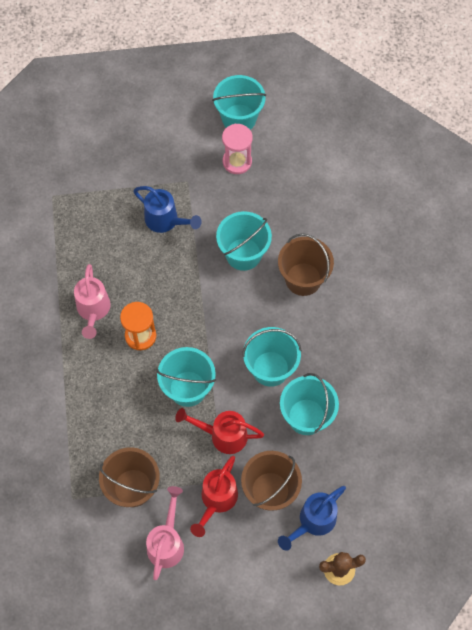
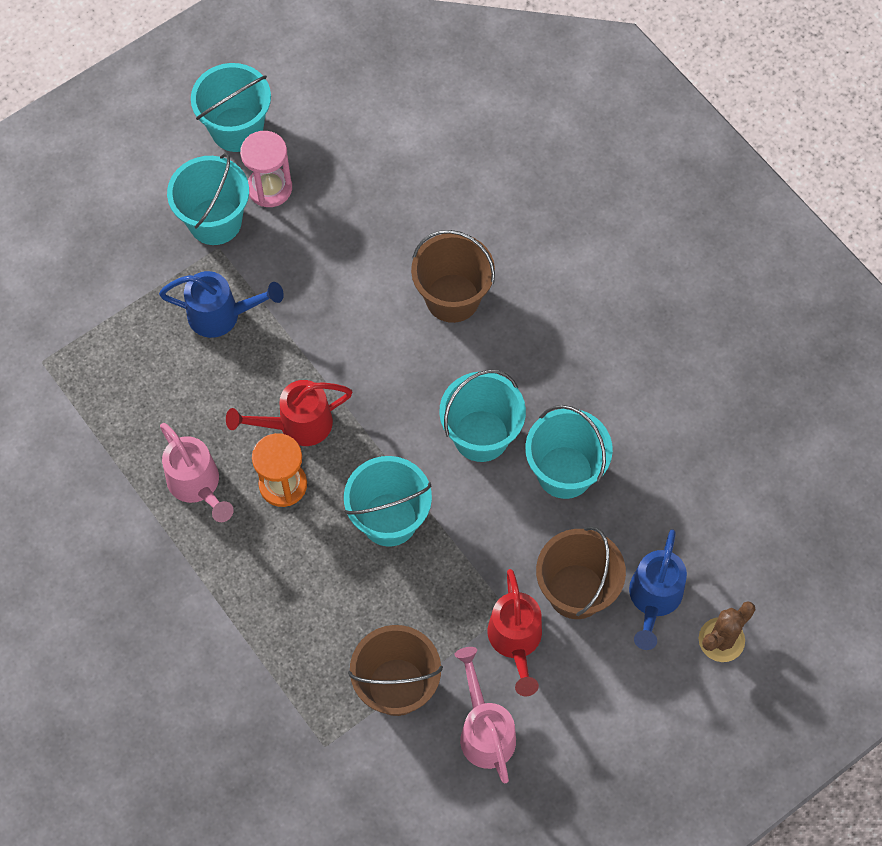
camera: 30 degrees left, 0 degrees up
(223, 435) = (473, 554): red watering can -> red watering can (297, 424)
(243, 254) = (354, 306): turquoise bucket -> turquoise bucket (215, 221)

